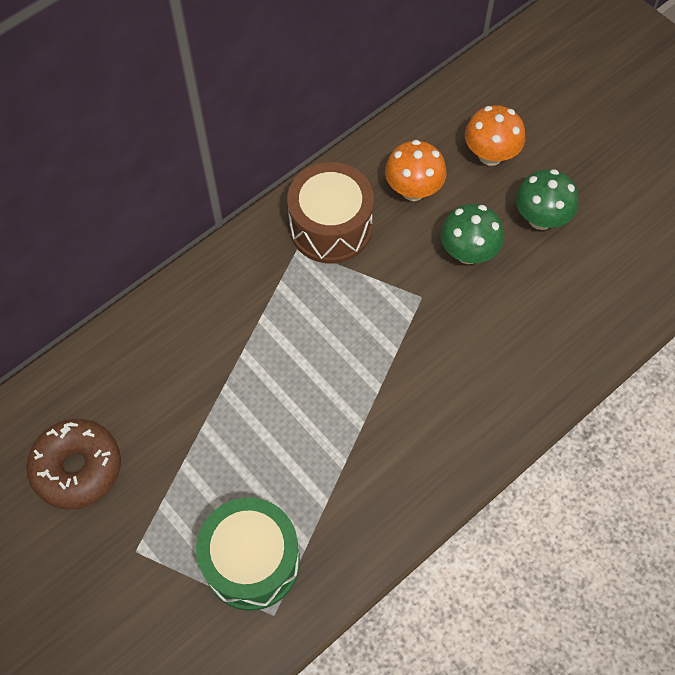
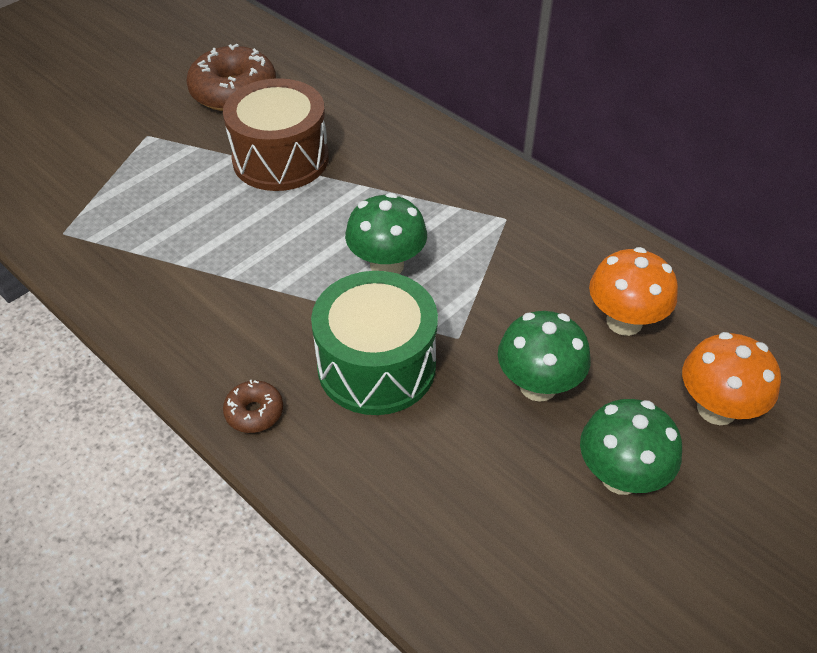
camera: 85 degrees right, 15 degrees down
(252, 561) = (123, 212): green drum -> green drum (376, 366)
(330, 227) = (543, 244): brown drum -> brown drum (280, 159)
(343, 340) = (387, 265): none -> green mushroom
(485, 438) = (254, 412): none -> brown donut

